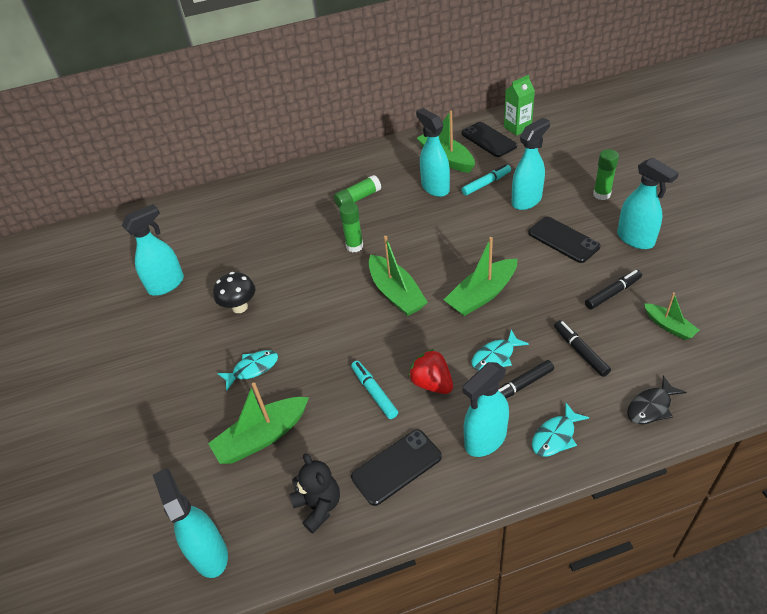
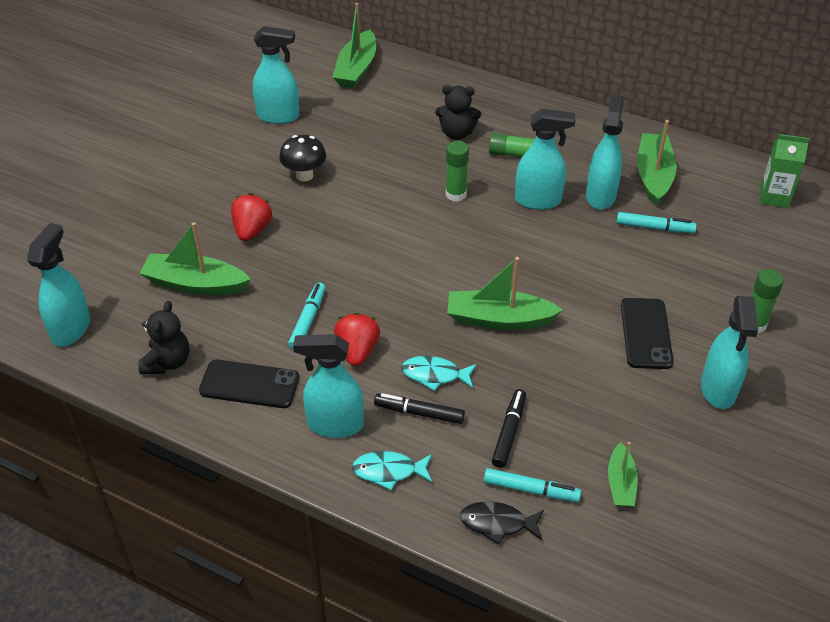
camera: 40 degrees right, 0 degrees up
(252, 369) = (252, 230): turquoise fish -> red strawberry
(304, 212) = (457, 133): none -> black teddy bear
(396, 293) = (432, 260): green boat -> green boat (356, 69)
(489, 140) = (724, 188): black phone -> none
(527, 200) = (669, 272): turquoise spray bottle -> turquoise spray bottle (538, 200)
(612, 293) = (615, 414): black marker -> none
(637, 372) = (531, 490): none -> turquoise marker

